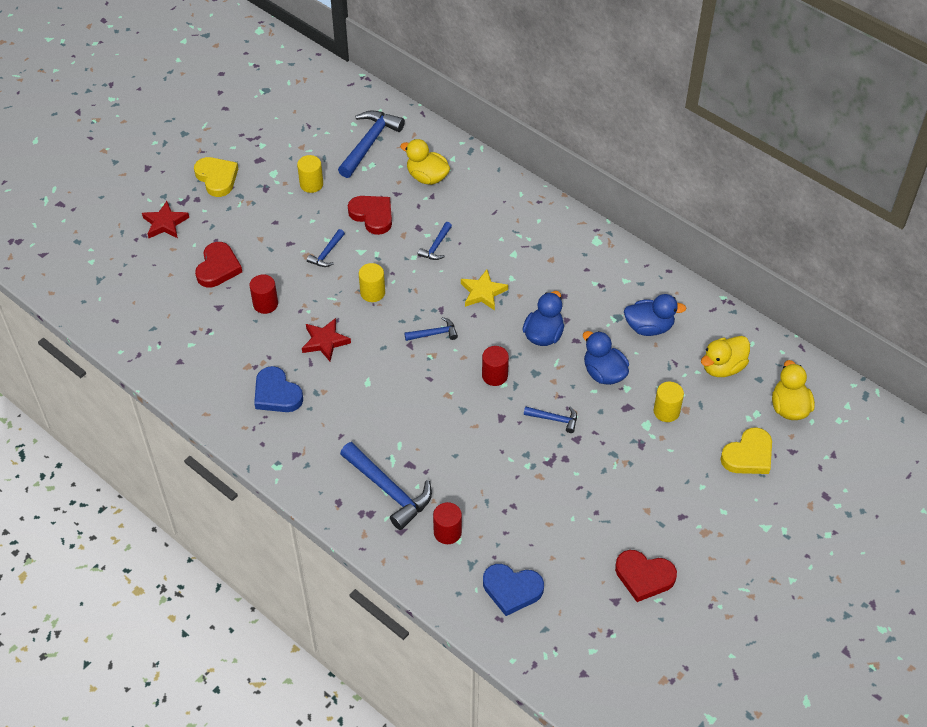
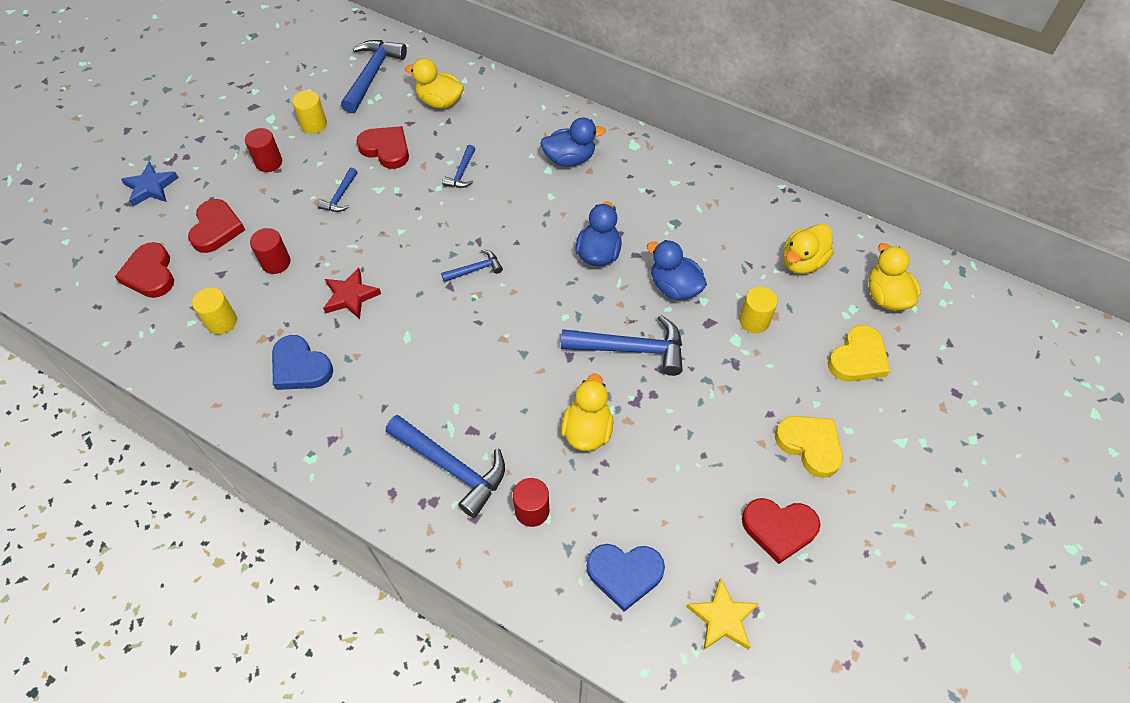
camera: 10 degrees left, 5 degrees up
(160, 299) = (150, 274): none -> red heart
(165, 223) = (151, 187): red star -> blue star
(217, 178) = (207, 131): yellow heart -> yellow heart (810, 445)
(372, 293) = (398, 233): yellow cylinder -> yellow cylinder (222, 322)
(483, 292) = (522, 216): yellow star -> yellow star (722, 618)
(494, 375) = (552, 308): red cylinder -> red cylinder (269, 162)
(504, 478) = (587, 430): none -> yellow duck
(554, 419) = (630, 349): blue hammer -> blue hammer, size x1.94
(649, 327) = (711, 229): blue duck -> blue duck (569, 159)

